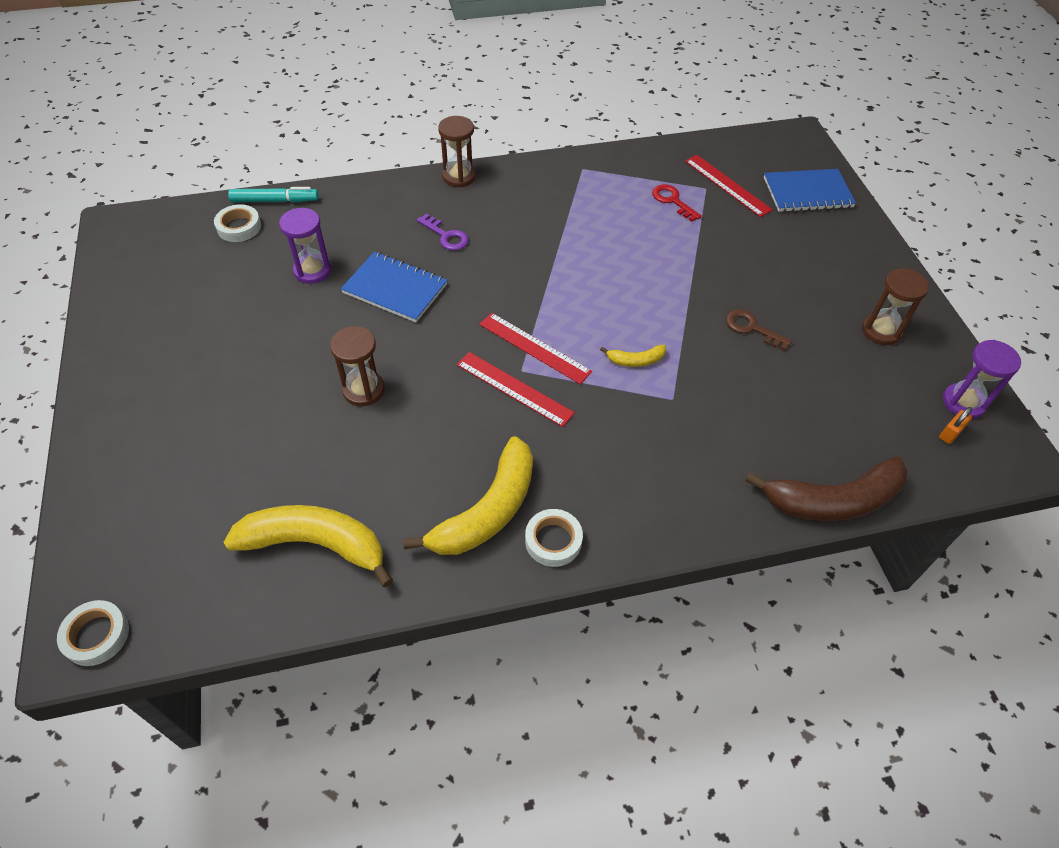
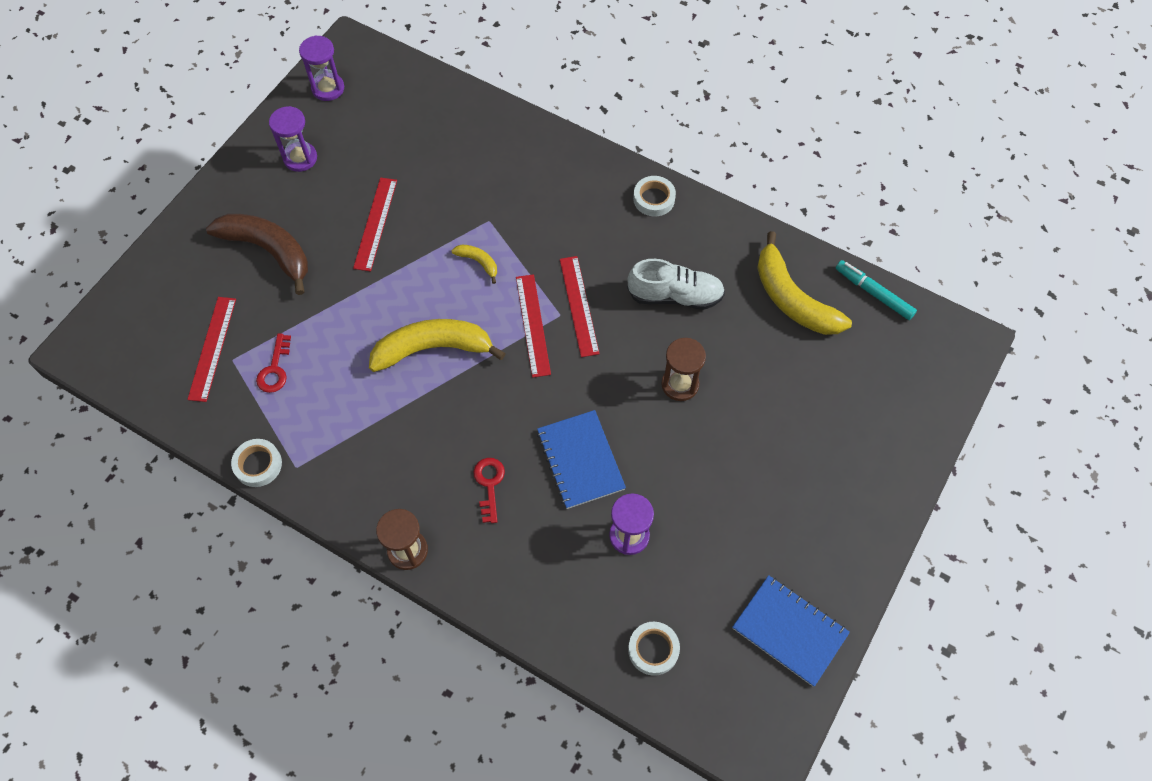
camera: 135 degrees left, 10 degrees up
(96, 635) = (953, 339): white tape -> white tape (258, 465)
(275, 200) = (596, 662): turquoise marker -> turquoise marker (873, 293)
(437, 459) = (675, 296): none -> white shoe
(446, 236) = (489, 485): purple key -> red key
(487, 511) = (674, 242): yellow banana -> yellow banana (433, 349)
(752, 328) = (375, 223): brown key -> red ruler
(807, 192) = (168, 290): blue notebook -> blue notebook (789, 631)
(833, 500) = (478, 103): brown banana -> brown banana (268, 251)
(881, 331) = (300, 158): brown hourglass -> purple hourglass
(950, 433) = (363, 82): orange padlock -> none

